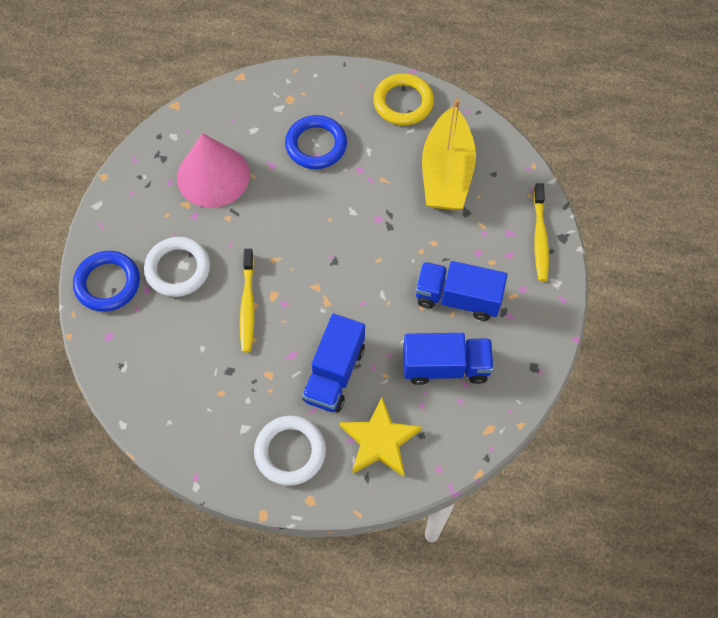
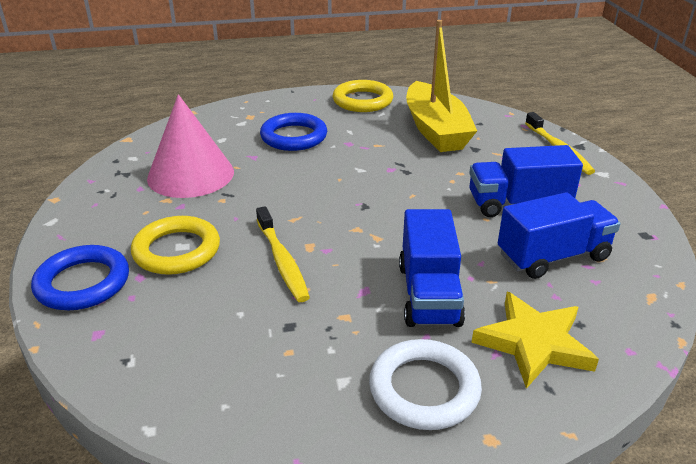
camera: 20 degrees left, 30 degrees down
(178, 269) = (177, 250): white ring -> yellow ring

